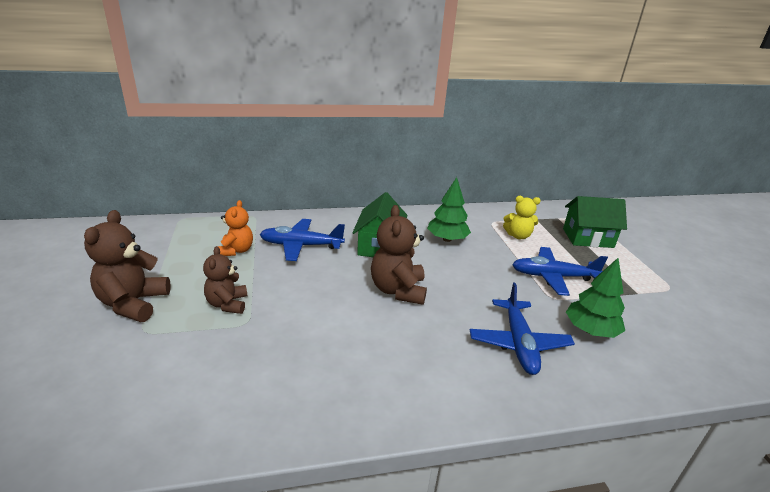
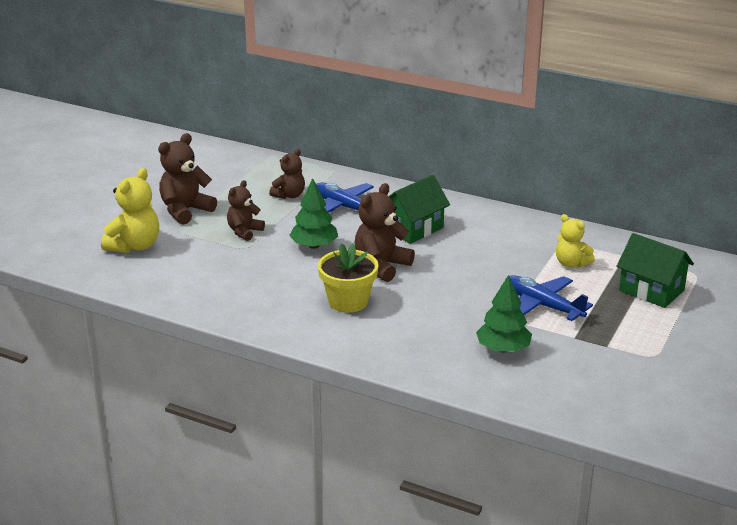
camera: 40 degrees right, 0 degrees up
(98, 377) = (134, 246): none -> yellow teddy bear
(236, 250) = (289, 195): orange teddy bear -> brown teddy bear
(417, 341) = (348, 301): none -> yellow flower pot
(447, 239) = (488, 243): green tree -> green tree (314, 246)
(518, 343) = (425, 332): blue plane -> none

